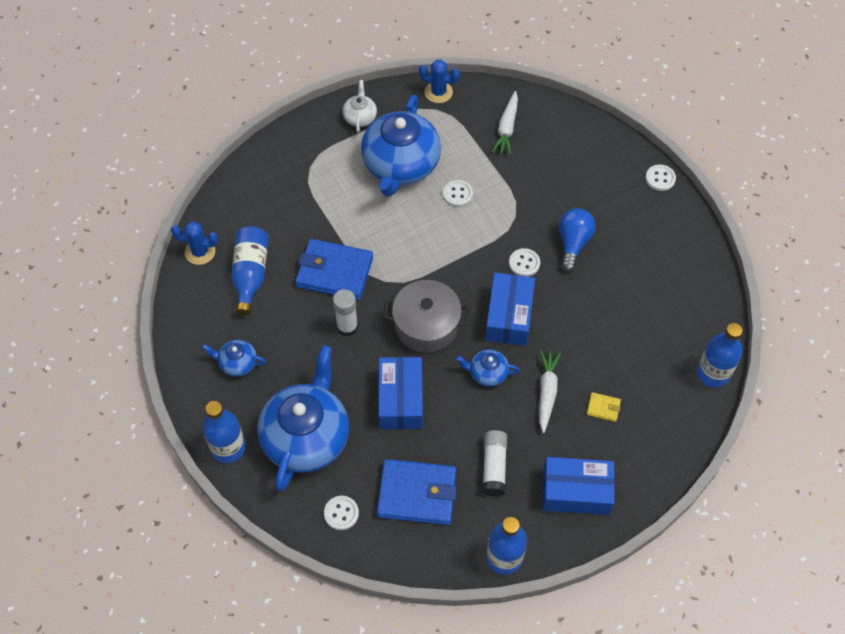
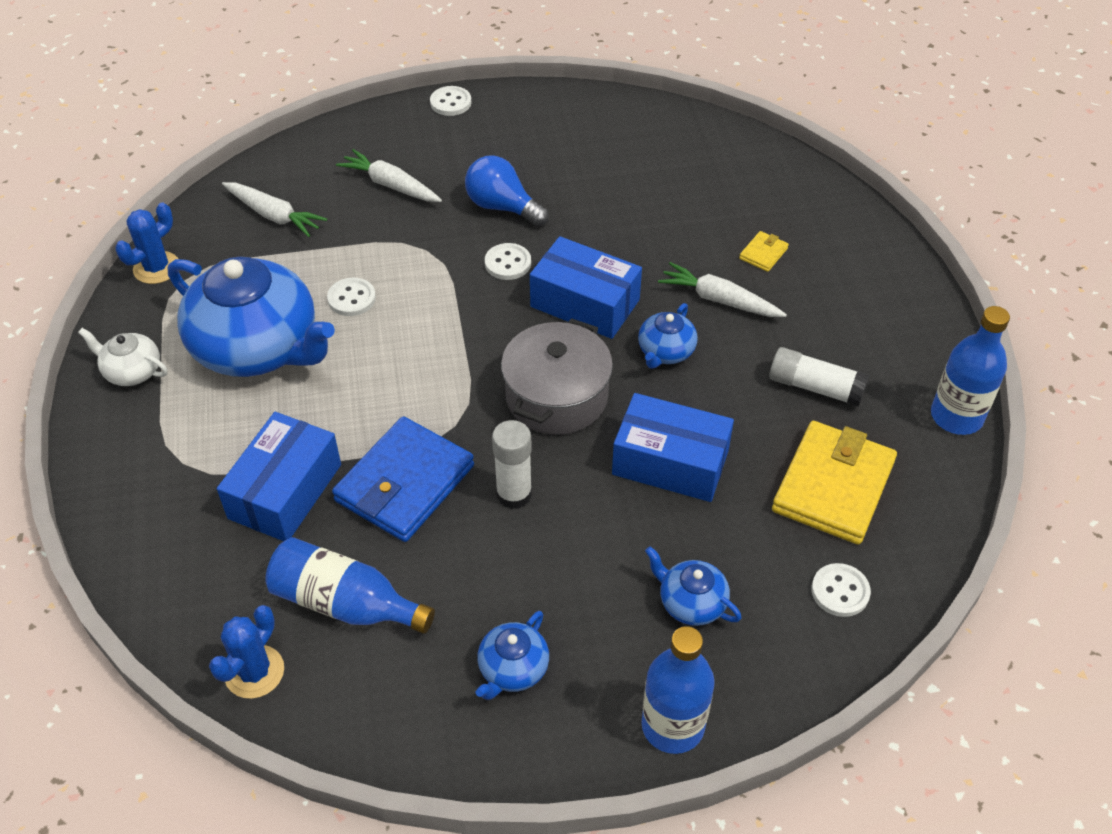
camera: 70 degrees left, 10 degrees down
(307, 437) = (691, 602): blue teapot -> blue teapot, size x0.45
(417, 494) = (833, 486): blue wallet -> yellow wallet
(563, 176) = (391, 185): none -> white carrot
(576, 491) = (877, 315): blue box -> blue box (285, 491)
(713, 373) = (751, 146): blue bottle -> none

